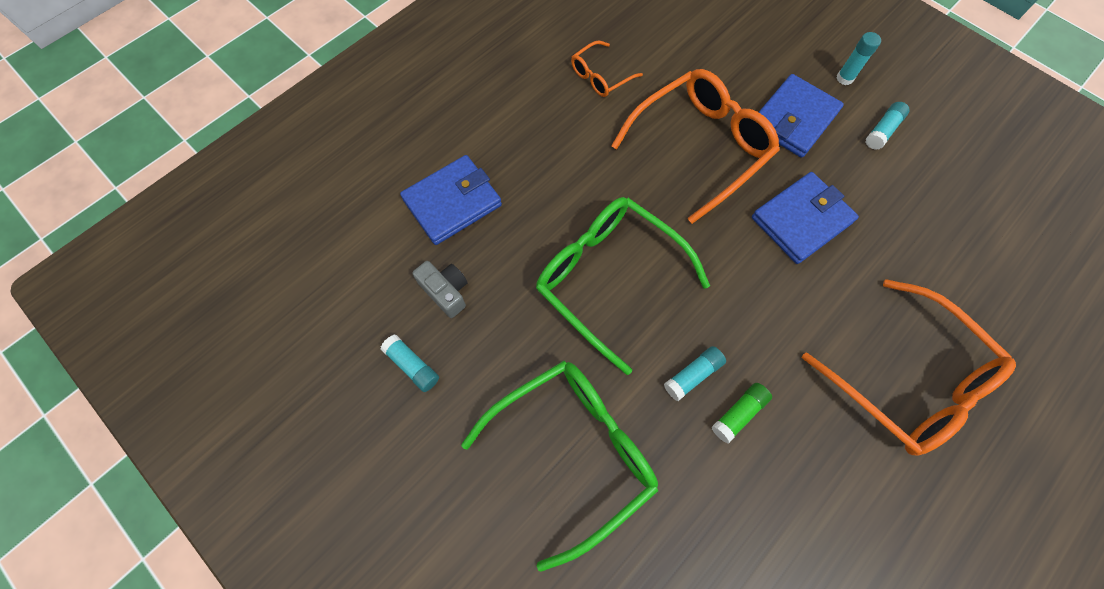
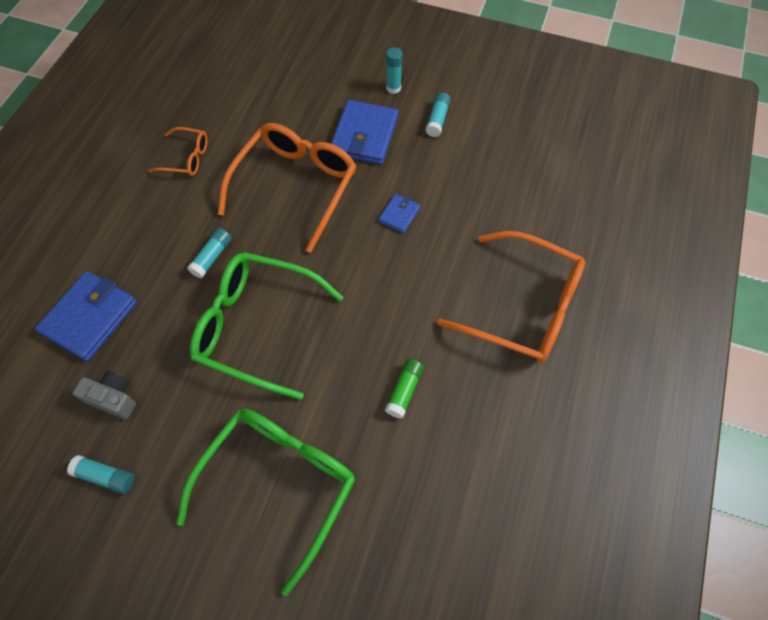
camera: 25 degrees left, 5 degrees down
(600, 76) = (187, 158): orange glasses -> orange glasses turned 105 degrees counterclockwise
(693, 375) = (356, 376): turquoise glue stick -> turquoise glue stick (212, 257)
(801, 220) = (399, 215): blue wallet -> blue wallet, size x0.50

